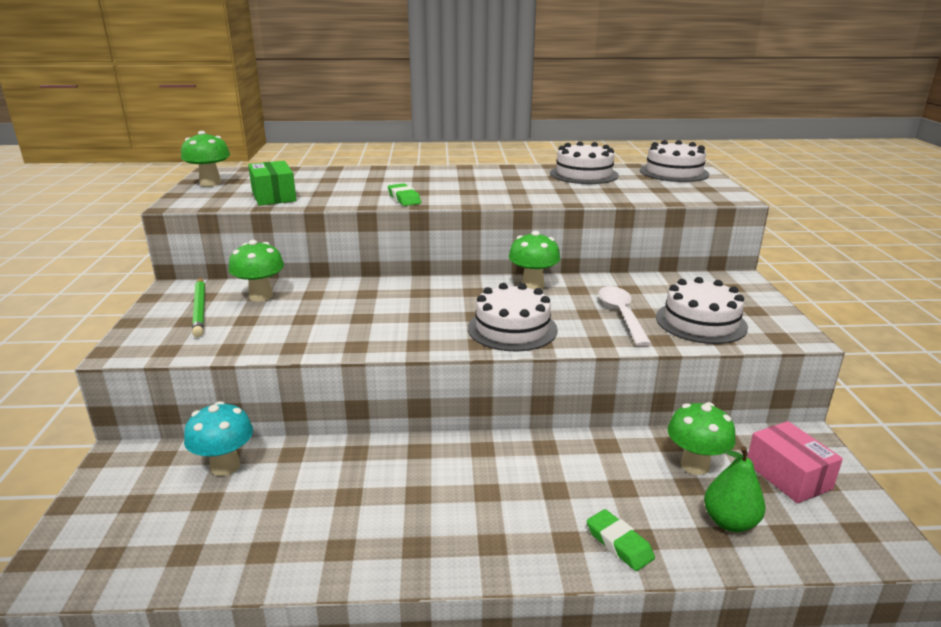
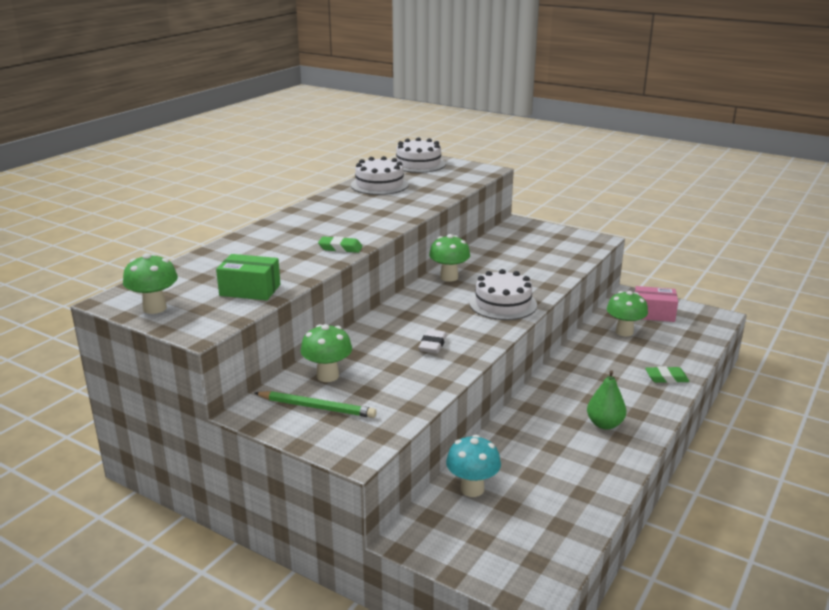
camera: 55 degrees left, 0 degrees up
(370, 321) = (433, 345): none -> white eraser
(621, 315) = (524, 269): white spoon -> none
(701, 322) = (557, 253): white cake -> none
(729, 522) = (674, 344): green pear -> green pear (604, 424)

